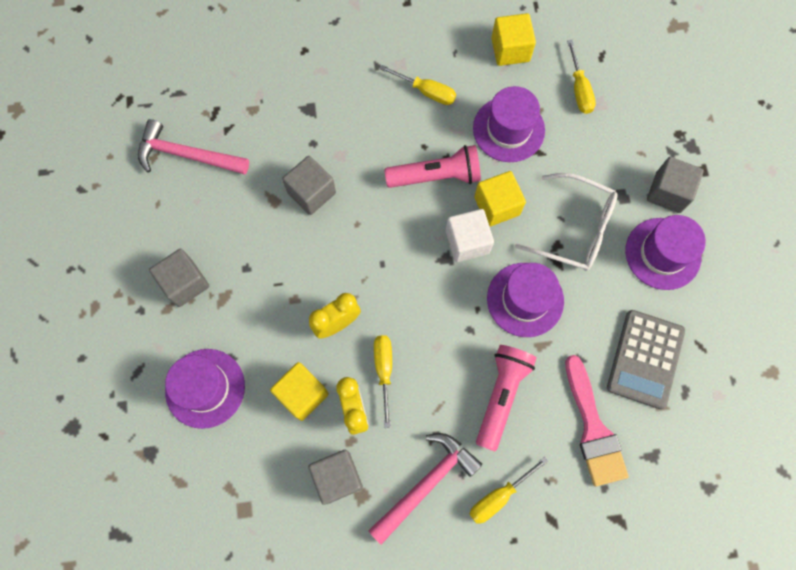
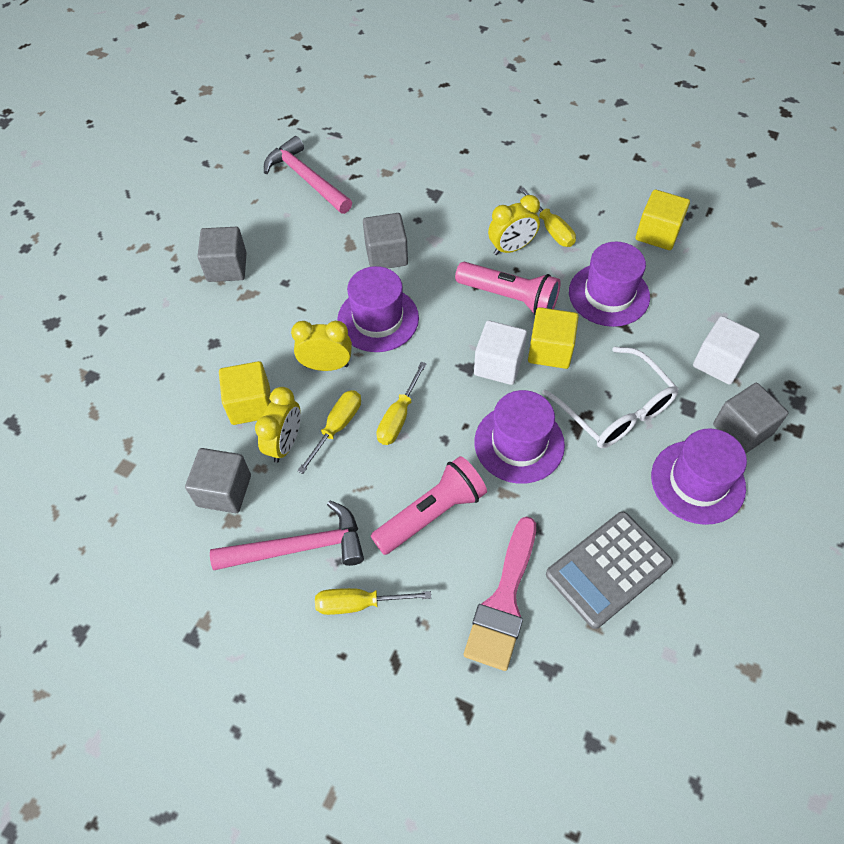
camera: 35 degrees right, 15 degrees down
(205, 388) = (175, 353): purple hat -> purple hat (378, 319)
(407, 128) = (511, 248): none -> yellow clock
(579, 89) = (706, 296): yellow screwdriver -> yellow screwdriver (398, 417)
(621, 144) = (719, 362): none -> white cube

